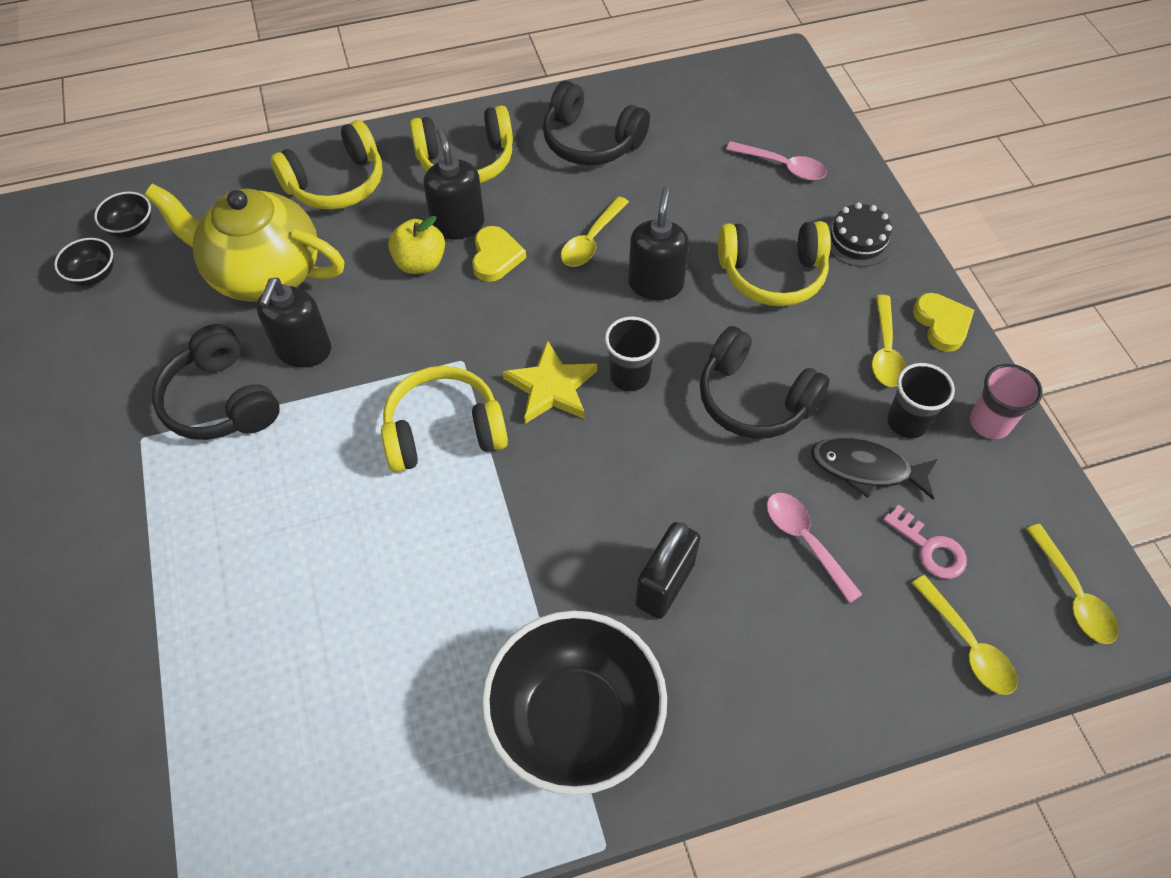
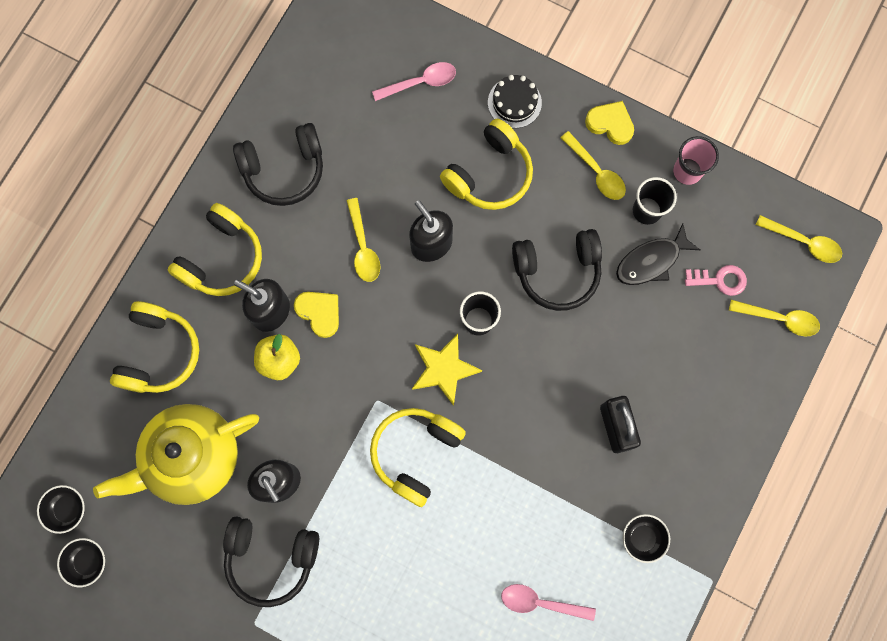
camera: 45 degrees left, 20 degrees up
(575, 720) = (642, 538): black bowl -> black bowl, size x0.42
(805, 541) = (659, 334): pink spoon -> pink spoon (540, 602)

